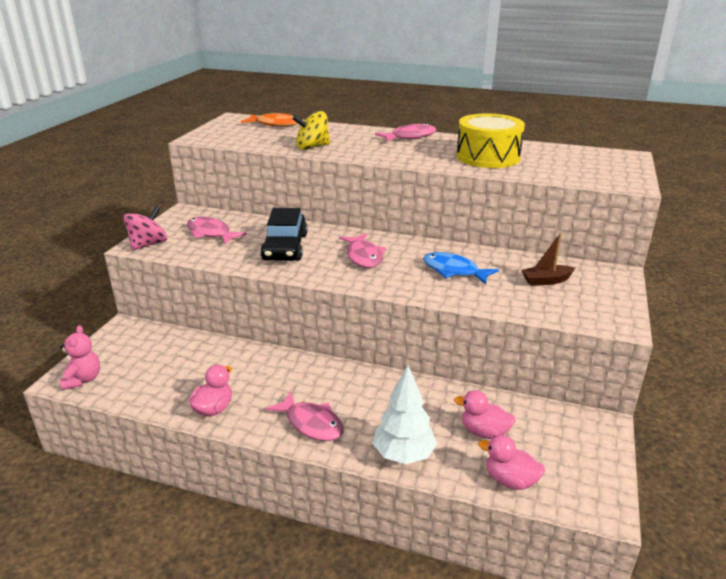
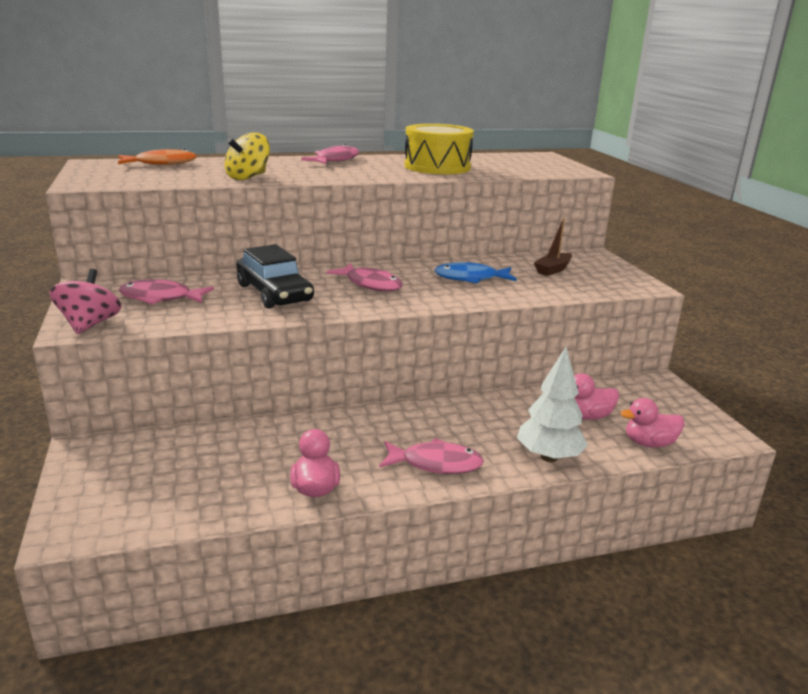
camera: 35 degrees left, 5 degrees down
(83, 379) = (97, 521): pink teddy bear -> none

